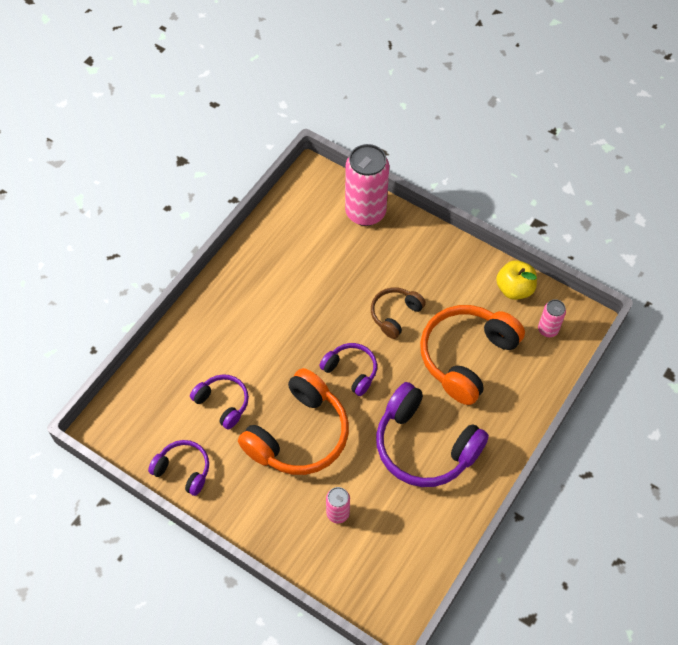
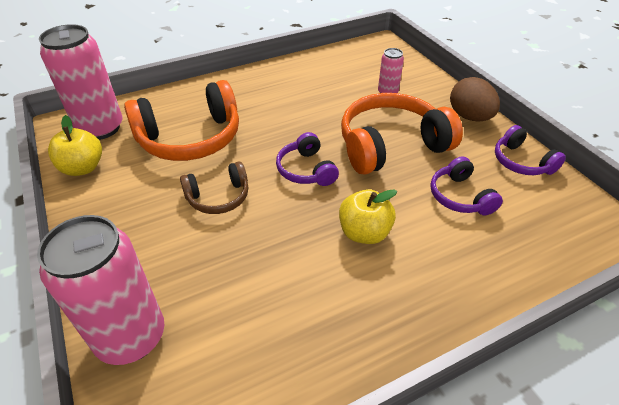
camera: 150 degrees left, 15 degrees down
(244, 514) = (469, 117): none -> brown egg
(277, 336) = (364, 233): none -> yellow apple
(424, 446) = (286, 102): purple headphones -> none
(548, 329) = (100, 128): pink can -> pink can, size x2.05

